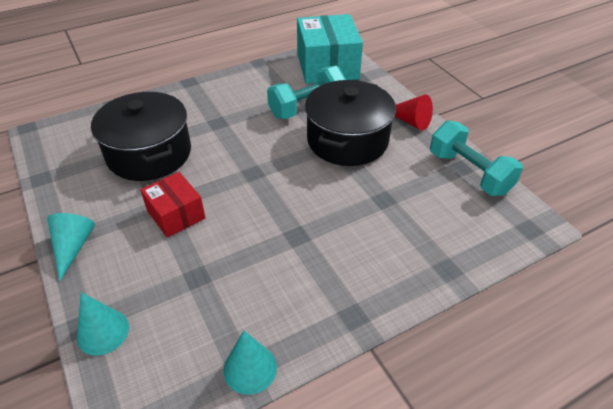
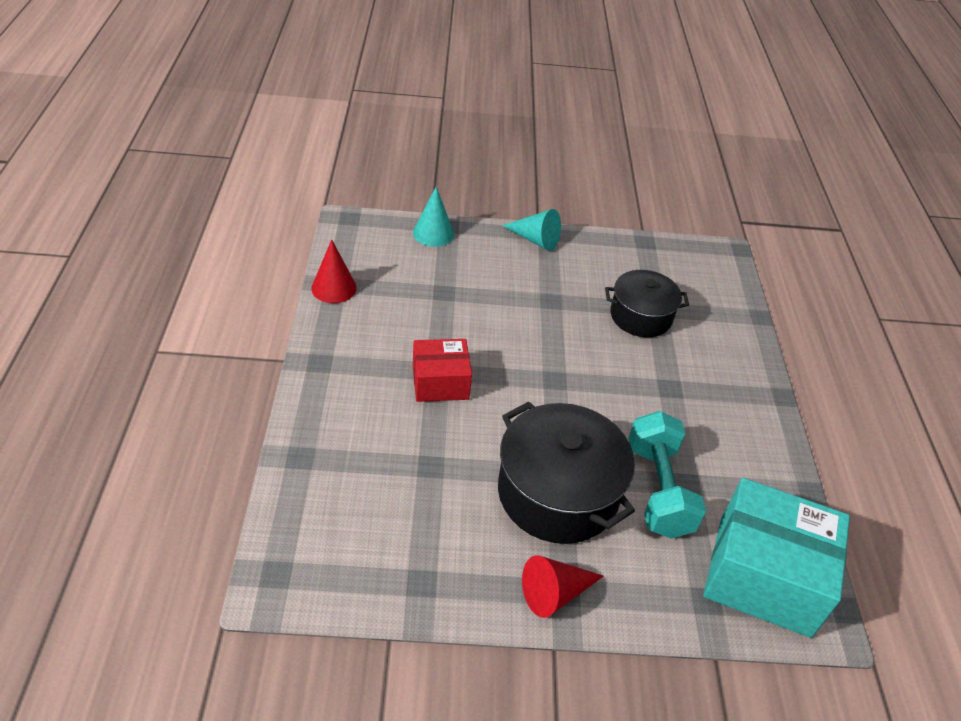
camera: 115 degrees right, 0 degrees up
(149, 154) = (640, 316): black pot -> black pot, size x0.63
(176, 214) = (531, 305): red box -> red box (440, 382)
(250, 368) = (334, 288): turquoise cone -> red cone
(469, 173) = (405, 584): turquoise dumbbell -> none

